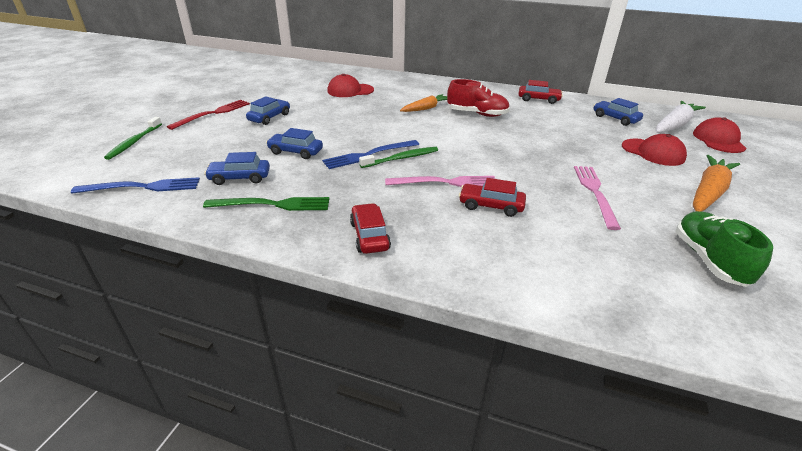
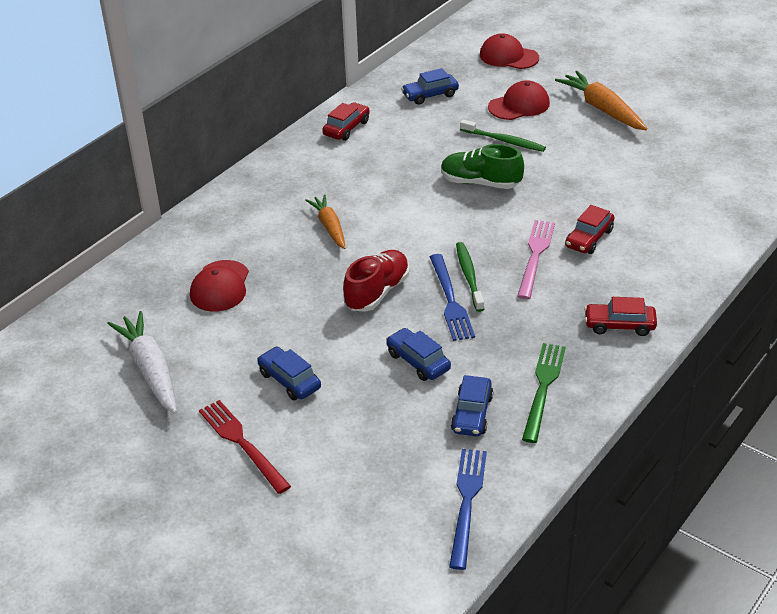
camera: 70 degrees left, 5 degrees up
(134, 142) = (318, 528): green toothbrush -> green toothbrush (504, 141)
(295, 152) = (418, 361): blue car -> blue car turned 105 degrees clockwise
(477, 114) = (369, 189): red shoe -> red shoe (377, 292)
(595, 193) = (584, 170): pink fork -> none
(674, 125) = (464, 65): white carrot -> white carrot (150, 370)
(708, 260) = (694, 154): green shoe -> green shoe (480, 183)

